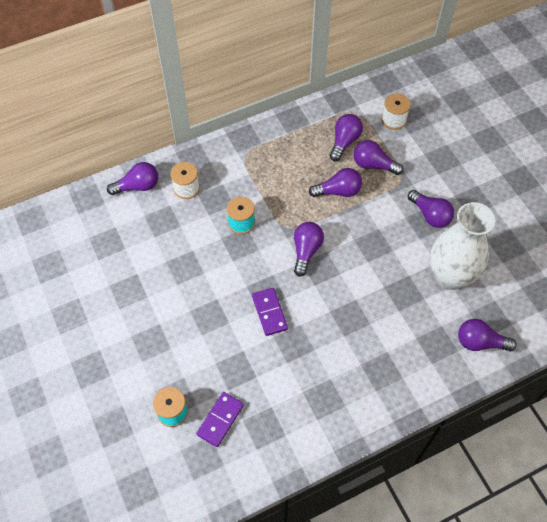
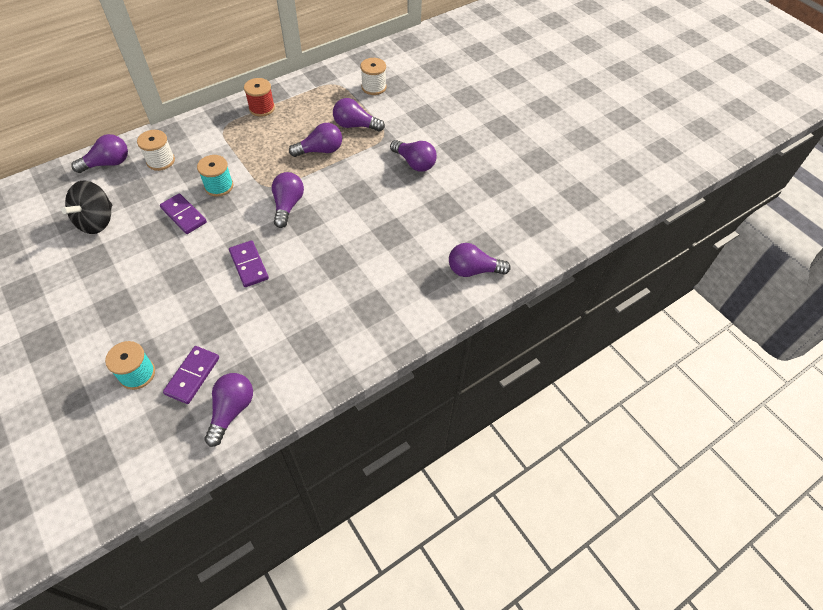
camera: 10 degrees left, 5 degrees down
(131, 250) = (97, 221): none -> black spinning top
(209, 252) = (183, 215): none -> purple domino
(282, 135) = (262, 108): none -> red spool
(344, 142) = (325, 109): purple light bulb -> purple light bulb (231, 410)
(450, 276) = (438, 214): white vase -> none

